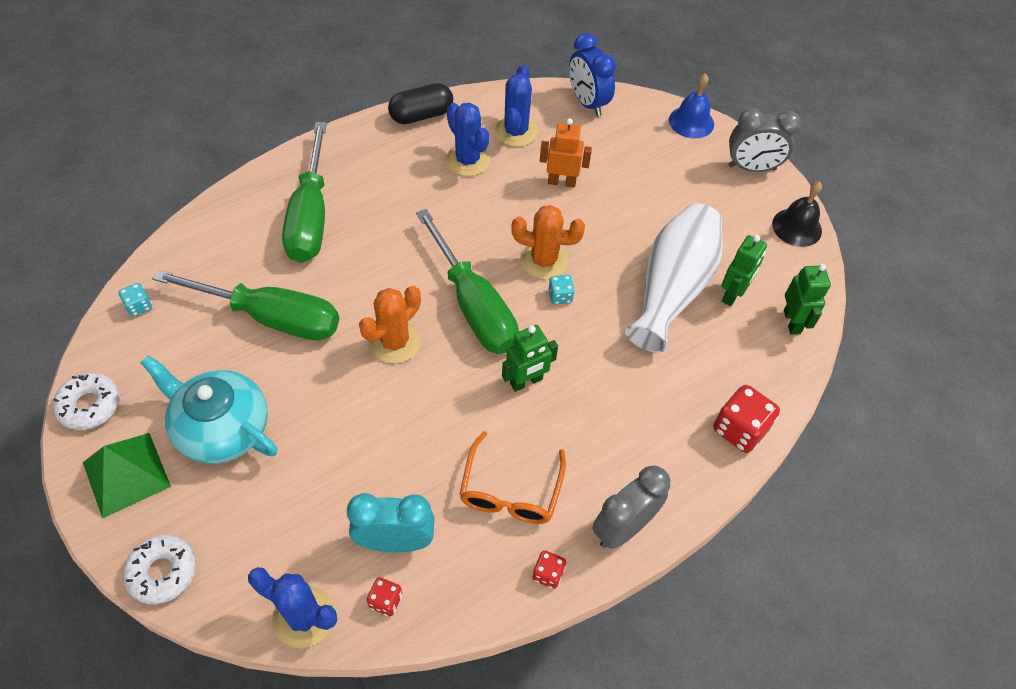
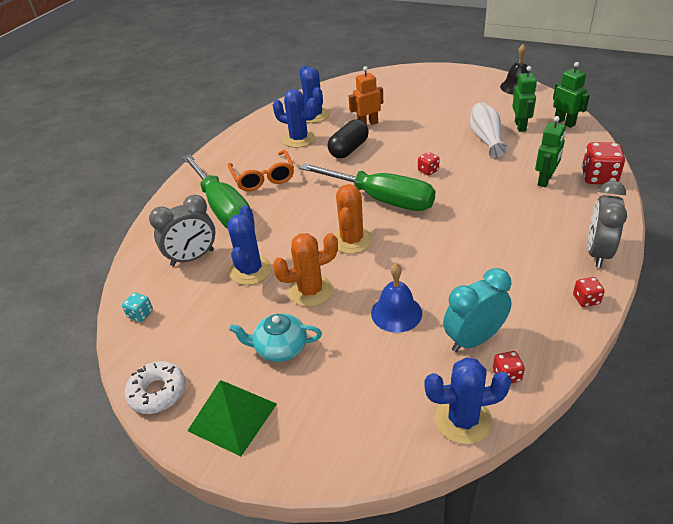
camera: 25 degrees left, 15 degrees down
(162, 572) = (327, 460): white donut -> none
(221, 428) = (280, 348): turquoise teapot -> turquoise teapot, size x0.62
(270, 317) = (250, 270): green screwdriver -> blue cactus
(421, 115) = (246, 132): black capsule -> black capsule (349, 149)
(511, 490) = (512, 272): orange glasses -> orange glasses (263, 177)
(526, 382) = (456, 217): green robot -> green robot (545, 180)
(544, 261) = (399, 160): orange cactus -> orange cactus (310, 291)
(560, 296) = (428, 171): turquoise dice -> red dice
(587, 103) = (342, 87): blue clock -> none
(672, 289) = (486, 139): white vase -> white vase, size x0.61
(691, 122) = (409, 71): blue bell -> blue bell (396, 313)
(751, 168) = (464, 75): grey clock -> grey clock (192, 258)

